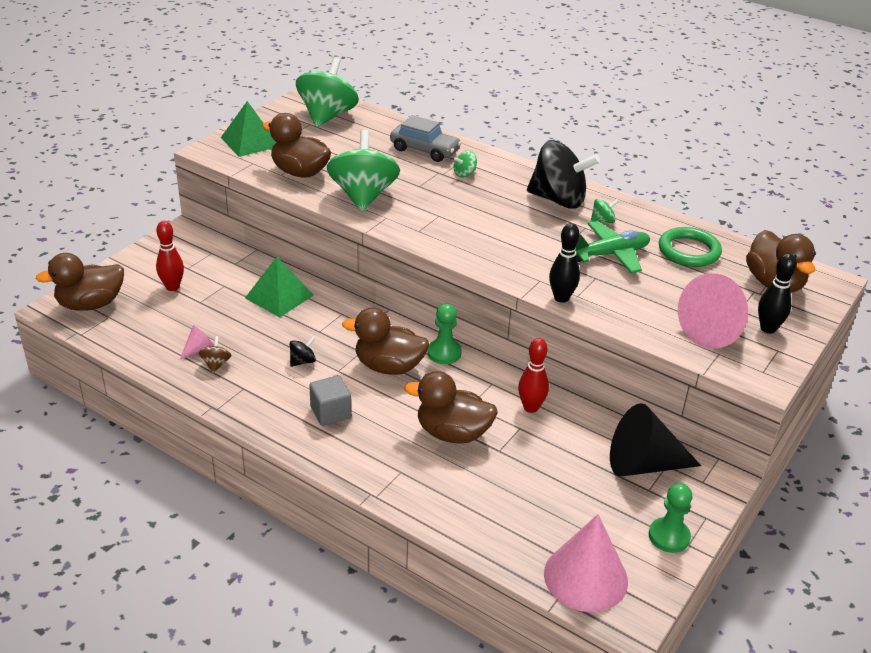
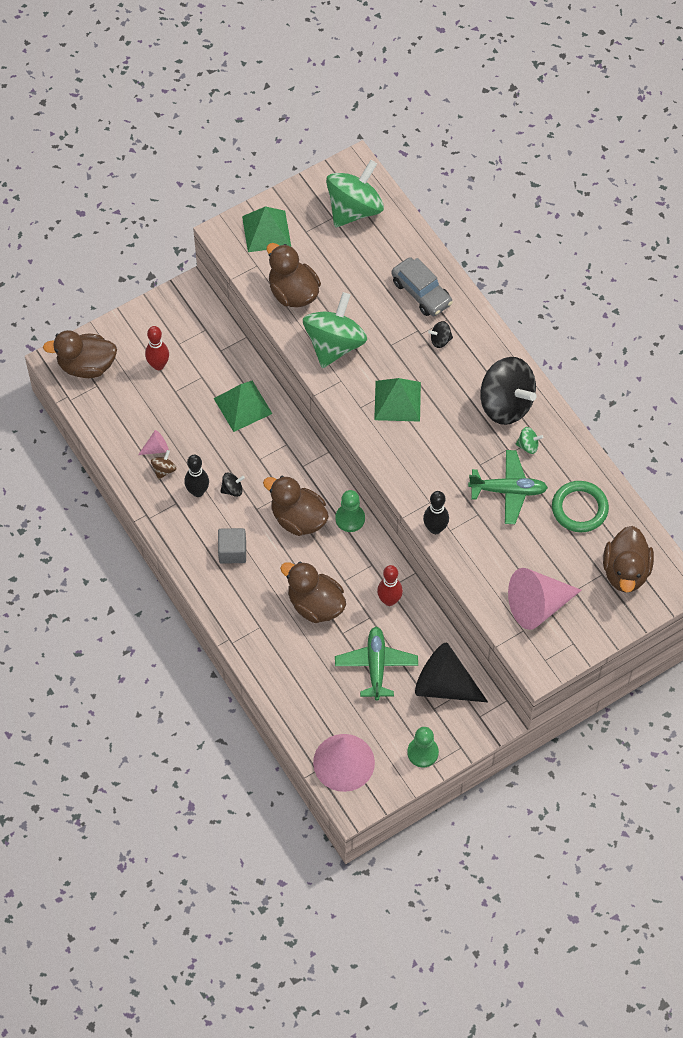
camera: 25 degrees right, 25 degrees up
(453, 219) = (397, 401): none -> green pyramid
(464, 174) = (440, 340): green spinning top -> black spinning top
(557, 469) = (376, 666): none -> green plane
(768, 329) = (582, 619): black bowling pin -> black bowling pin (198, 491)

